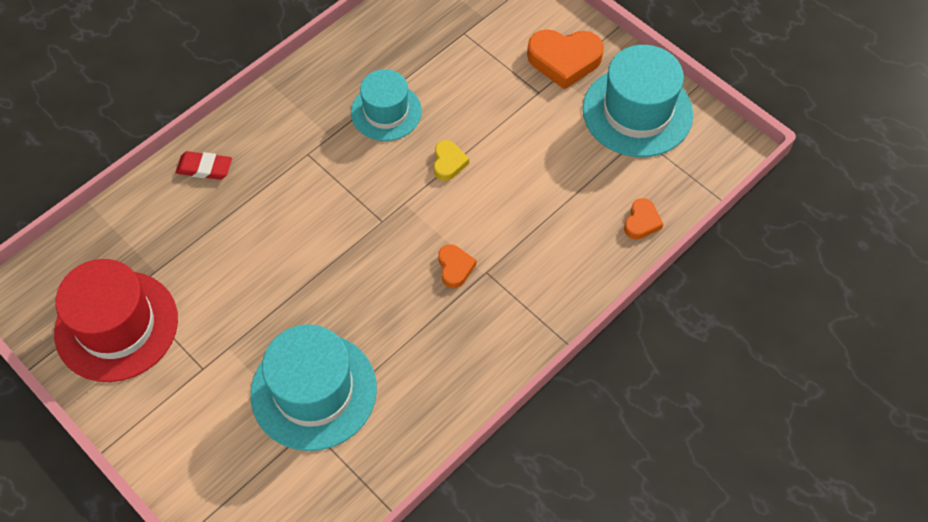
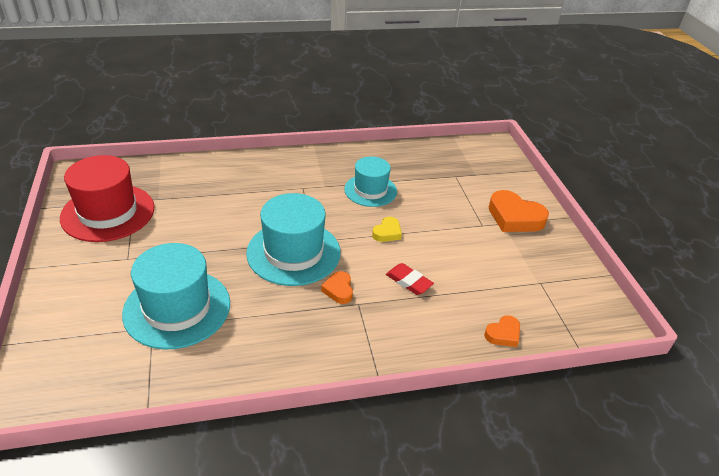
camera: 30 degrees right, 20 degrees down
(204, 168) = (238, 167): red eraser -> red eraser (409, 281)
(455, 268) = (338, 290): orange heart -> orange heart turned 150 degrees clockwise
(637, 112) = (549, 268): turquoise hat -> turquoise hat (293, 252)

